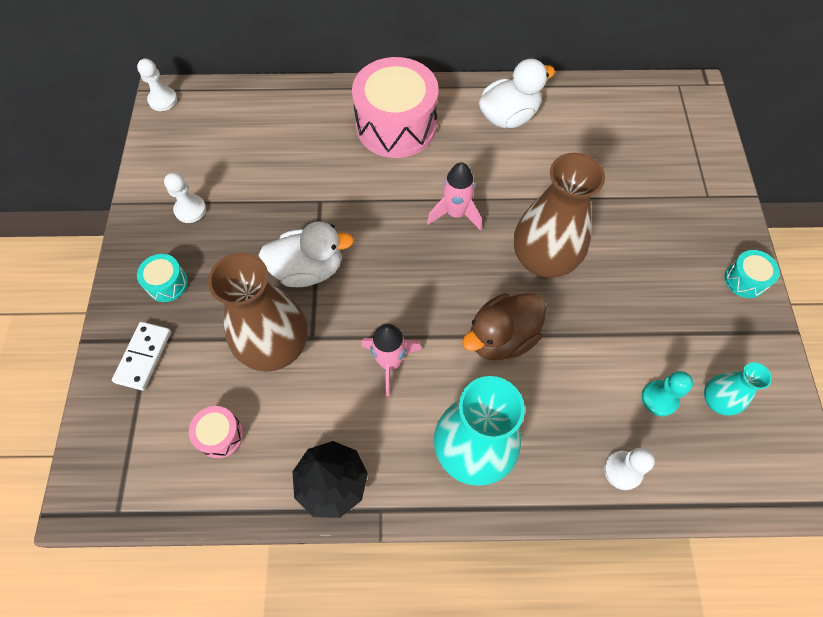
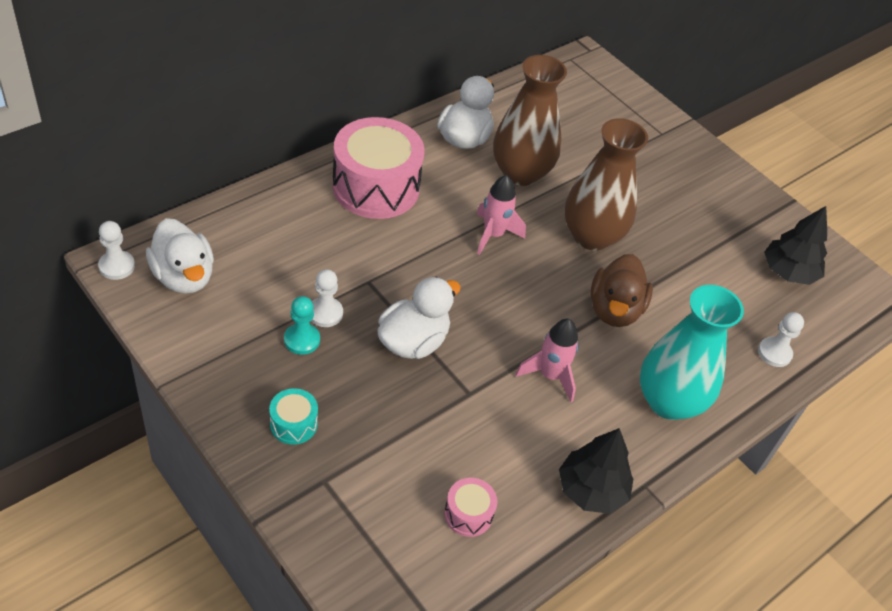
camera: 45 degrees left, 15 degrees down
(144, 356) = (334, 496): white domino -> none
(190, 209) = (250, 350): white pawn -> white pawn (325, 313)
(197, 129) = (184, 276): none -> white duck
(275, 346) = (446, 418): brown vase -> brown vase (520, 173)
(659, 398) = (754, 291): turquoise pawn -> turquoise pawn (302, 340)
(717, 400) = (788, 272): turquoise vase -> black tree
(745, 280) = (735, 181): turquoise drum -> none

